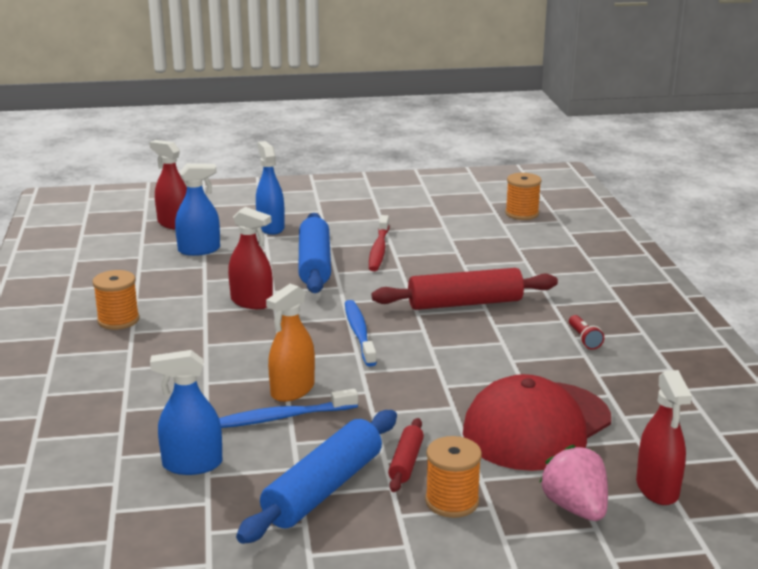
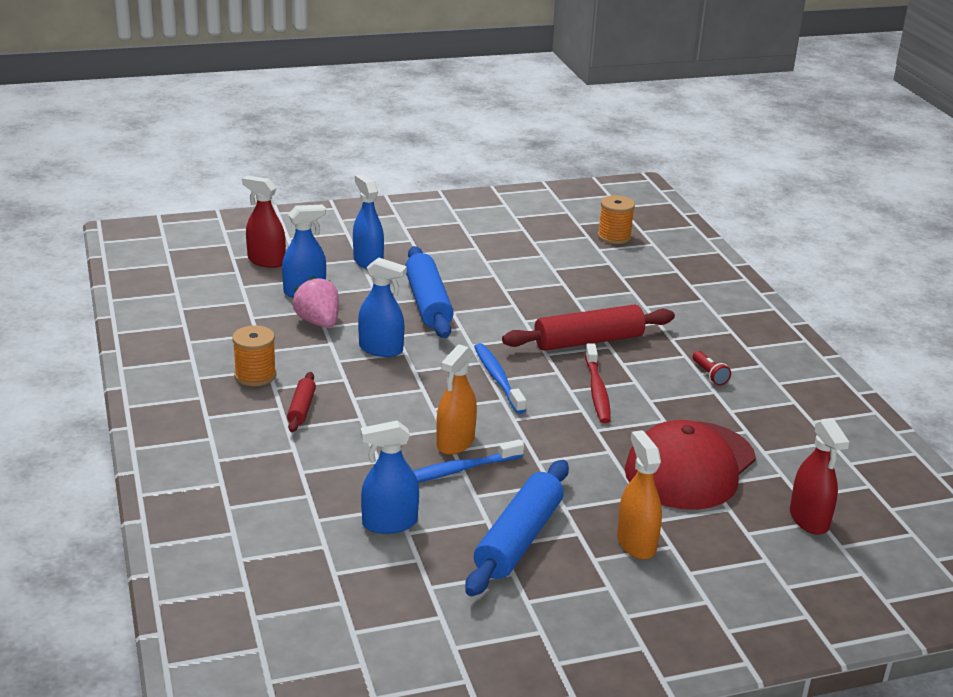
camera: 10 degrees left, 5 degrees up
(251, 302) = (381, 349): red spray bottle -> blue spray bottle
(379, 249) = (486, 284): red toothbrush -> red toothbrush (597, 390)
(406, 462) = (584, 508): red rolling pin -> red rolling pin (301, 408)
(452, 501) = (636, 543): orange spool -> orange spray bottle
(575, 508) = (744, 542): pink strawberry -> pink strawberry (318, 322)

